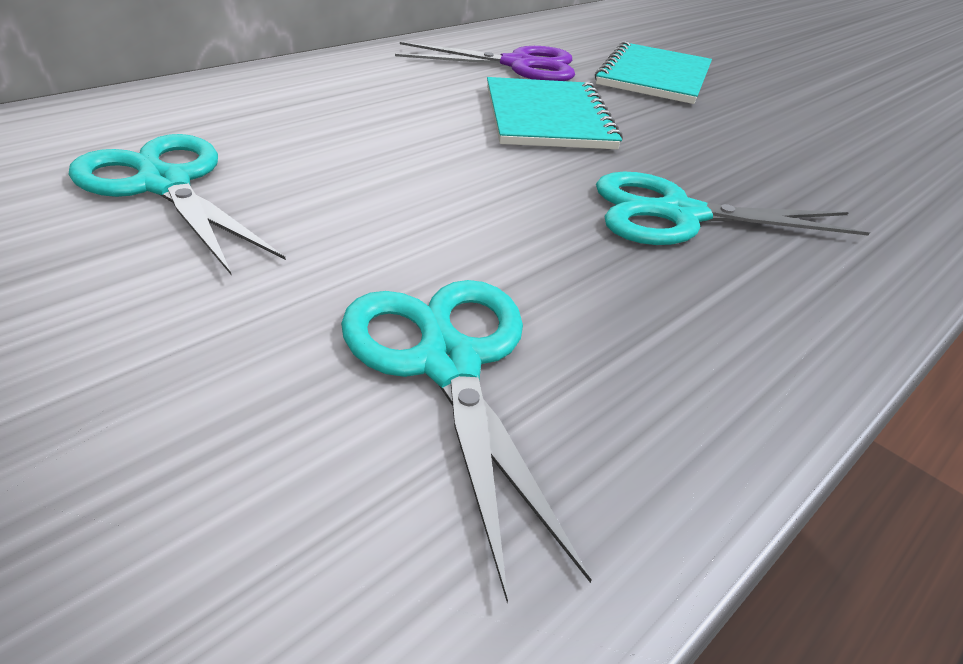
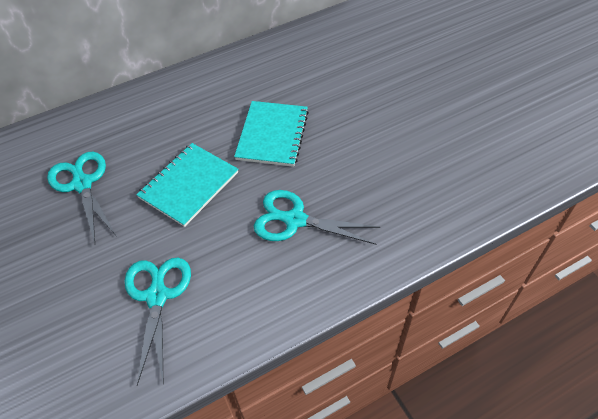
camera: 20 degrees right, 15 degrees up
(518, 65) = (282, 79): purple scissors -> none
(654, 76) = (359, 91): turquoise notebook -> turquoise notebook (189, 185)

